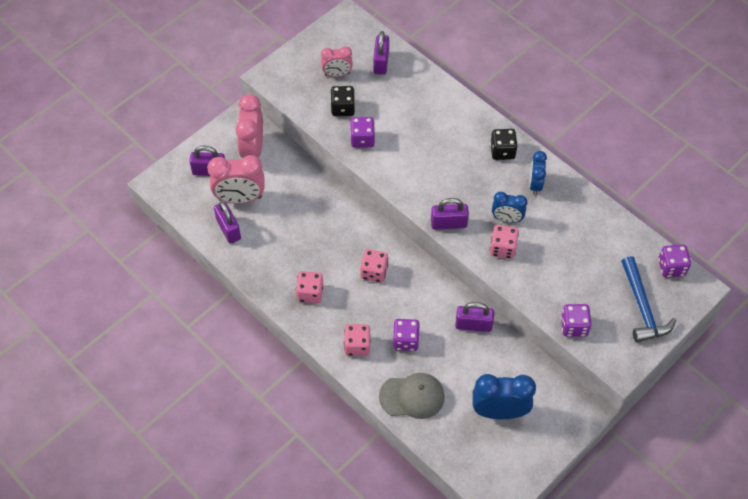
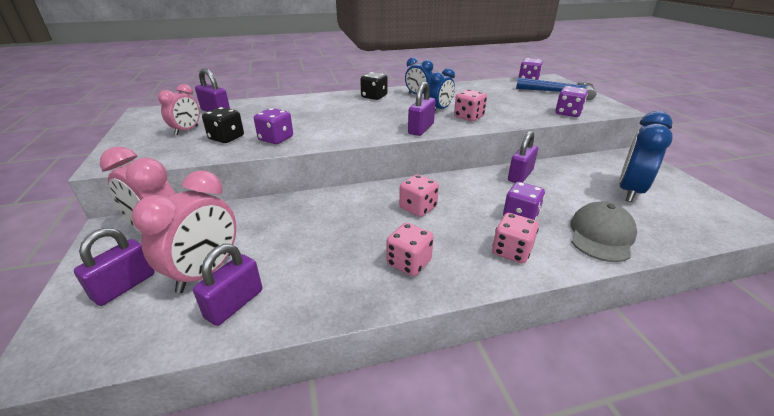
camera: 60 degrees left, 25 degrees down
(228, 229) = (234, 304): purple padlock -> purple padlock turned 60 degrees counterclockwise

